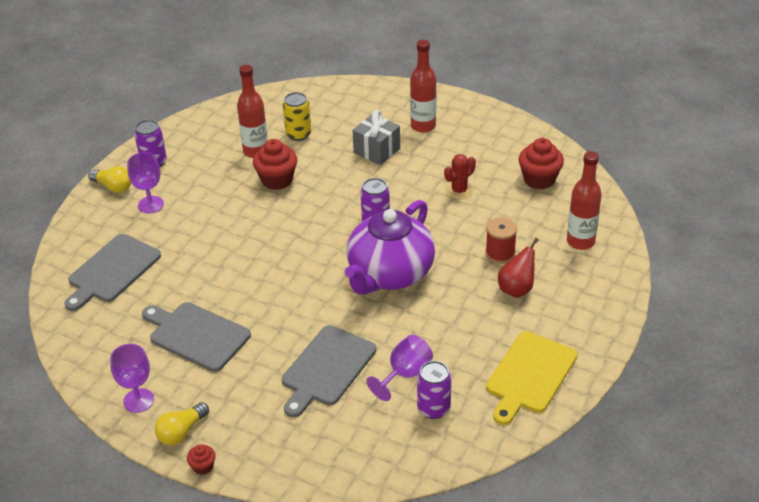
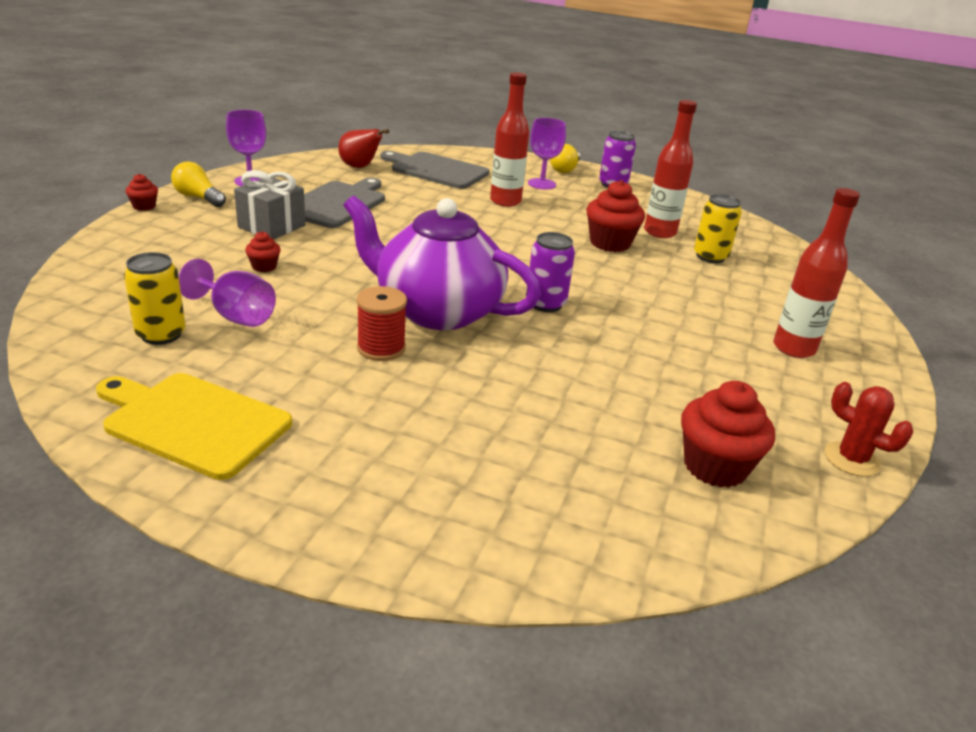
camera: 80 degrees right, 10 degrees down
(326, 368) = (264, 267): grey cutting board -> red cupcake
(377, 150) = (707, 309): grey gift -> grey gift (271, 226)
(433, 408) = (161, 334): purple can -> yellow can
(459, 190) = (644, 375): red cactus -> red cactus (851, 459)
(500, 253) = (493, 408): red spool -> red spool (381, 348)
(516, 289) = (402, 421): red pear -> red pear (360, 167)
(580, 242) = (541, 510): red bottle -> red bottle (505, 201)

